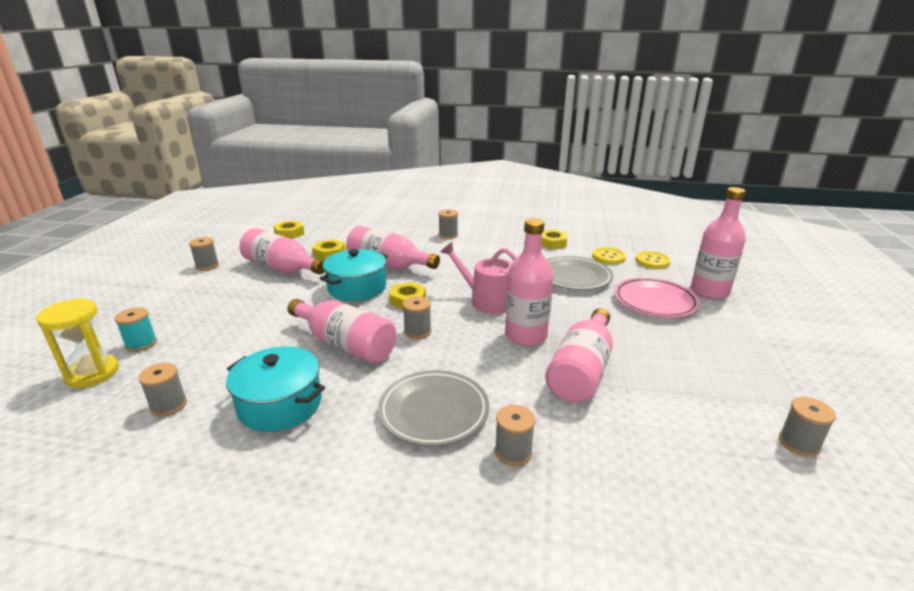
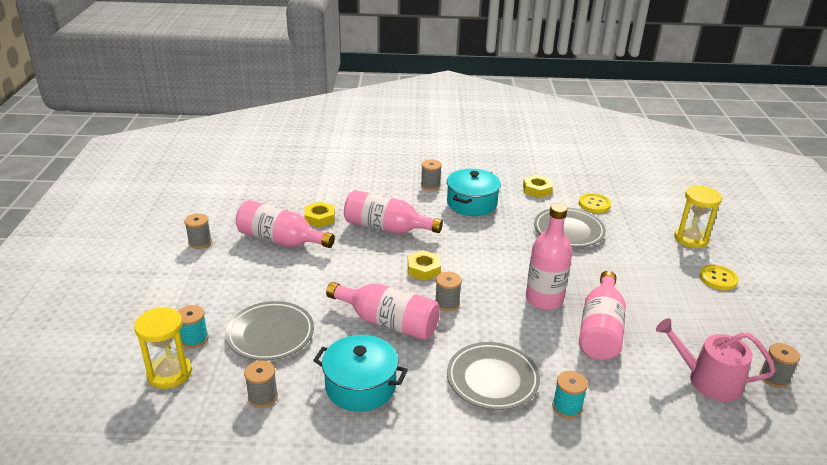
camera: 10 degrees left, 5 degrees up
(218, 346) = (270, 334): none -> grey plate
(289, 233) = (263, 193): yellow nut -> none
(357, 288) = (368, 259): turquoise pot -> turquoise pot (472, 203)
(487, 300) = (497, 264): pink watering can -> pink watering can (708, 380)
(513, 452) = (567, 407): grey spool -> turquoise spool
(652, 261) = (635, 207): yellow button -> yellow button (718, 278)
(654, 302) = (646, 254): pink plate -> none
(709, 292) = (691, 239): pink bottle -> yellow hourglass

